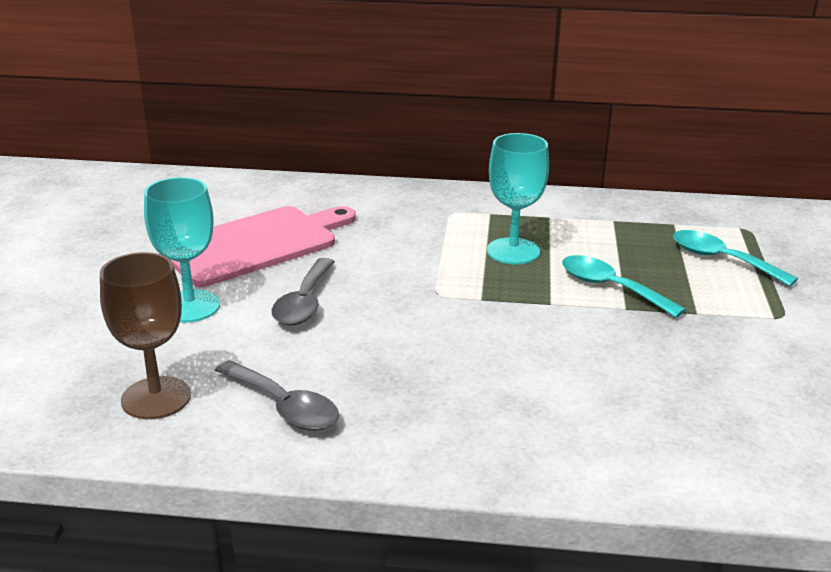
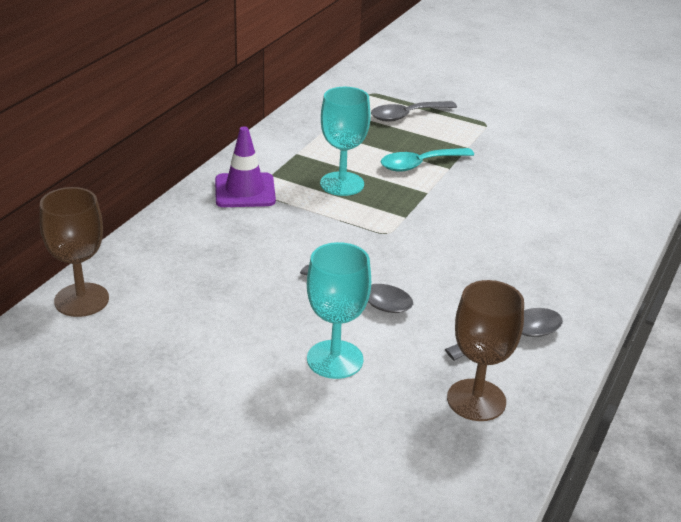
camera: 70 degrees left, 5 degrees up
(218, 185) = (81, 300): none -> brown goblet
(255, 244) = (239, 302): pink cutting board -> none
(446, 208) = (245, 191): none -> purple traffic cone
(721, 260) = (406, 116): turquoise spoon -> grey spoon

